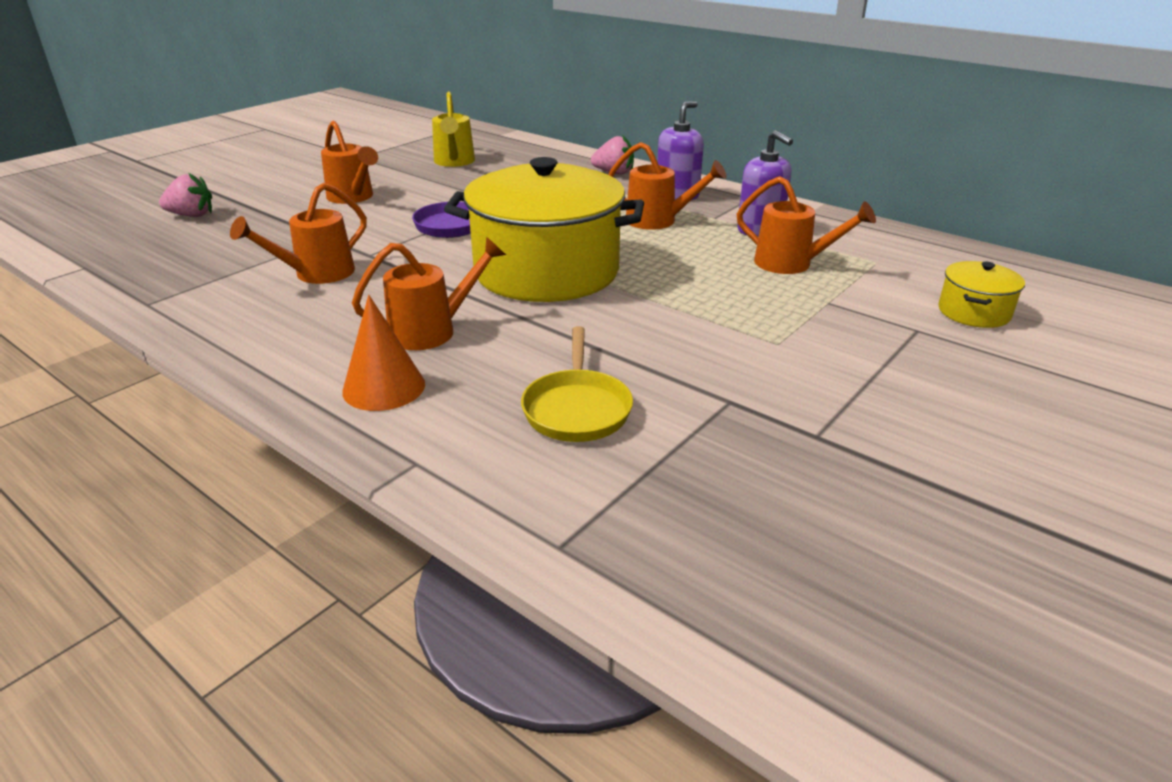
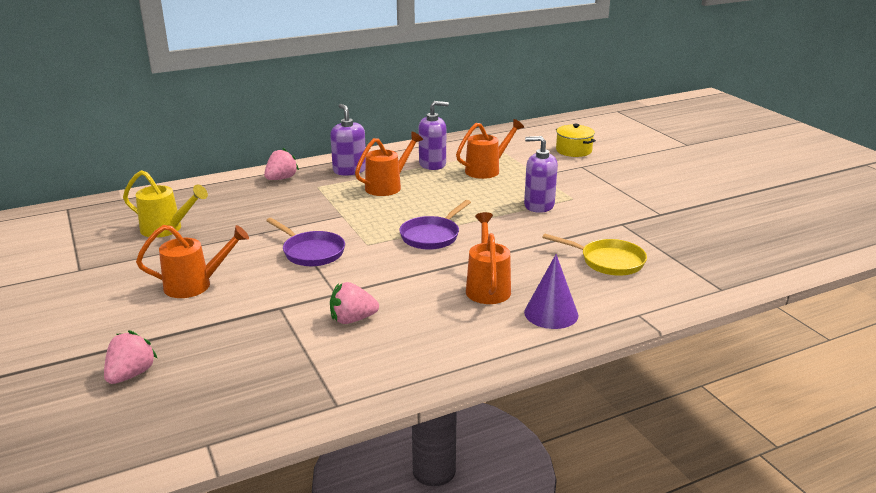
camera: 65 degrees left, 5 degrees down
(316, 274) = (352, 319): orange watering can -> pink strawberry
(384, 387) = (551, 313): orange cone -> purple cone
(546, 272) = (432, 236): yellow pot -> purple pan
(717, 321) = (539, 205): none -> purple soap dispenser

